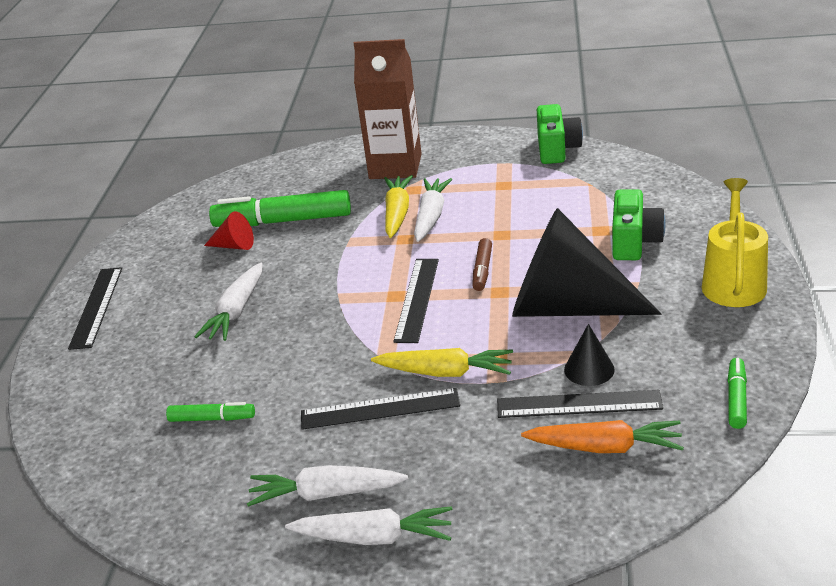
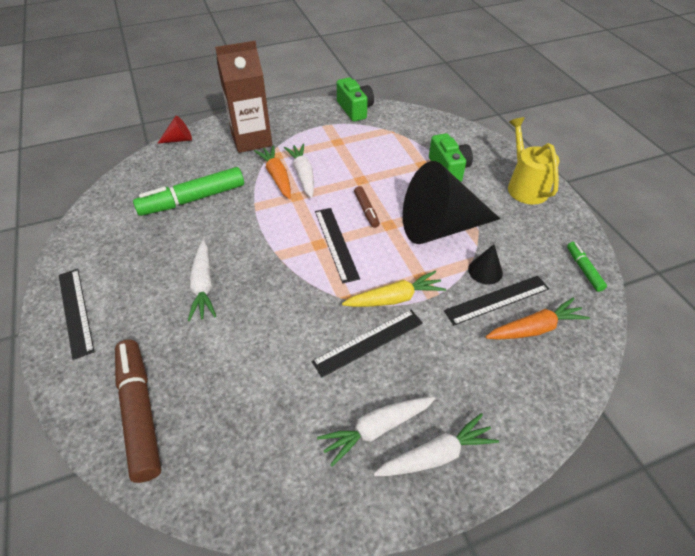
camera: 30 degrees left, 15 degrees up
(100, 412) = (140, 413): none -> brown marker
(212, 418) = (243, 389): green marker -> none
(234, 246) = (166, 228): red cone -> red cone (179, 140)
(397, 213) = (277, 177): yellow carrot -> orange carrot

